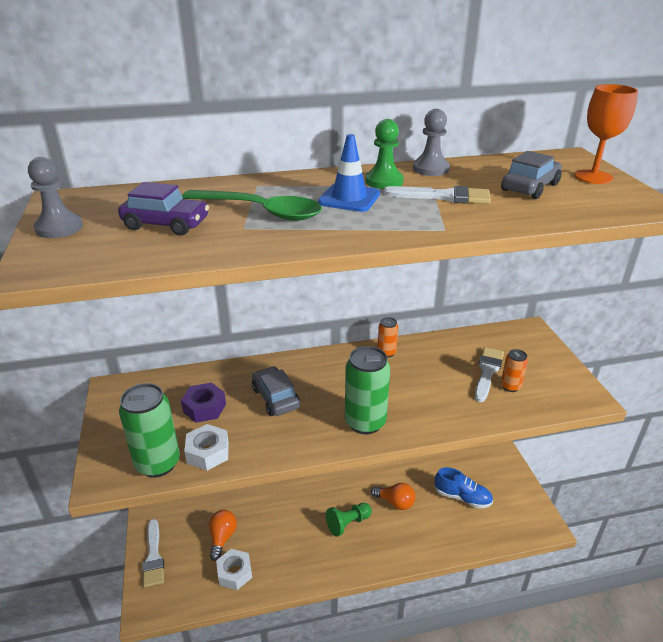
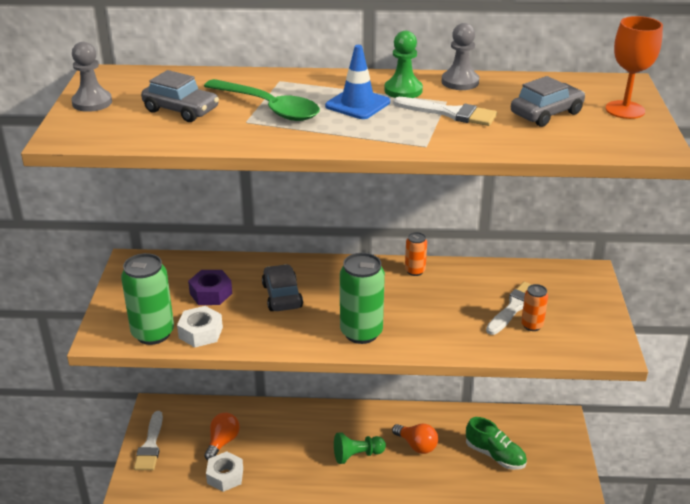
camera: 15 degrees right, 0 degrees up
(166, 224) = (181, 110): purple car -> grey car
(462, 497) = (495, 455): blue shoe -> green shoe

